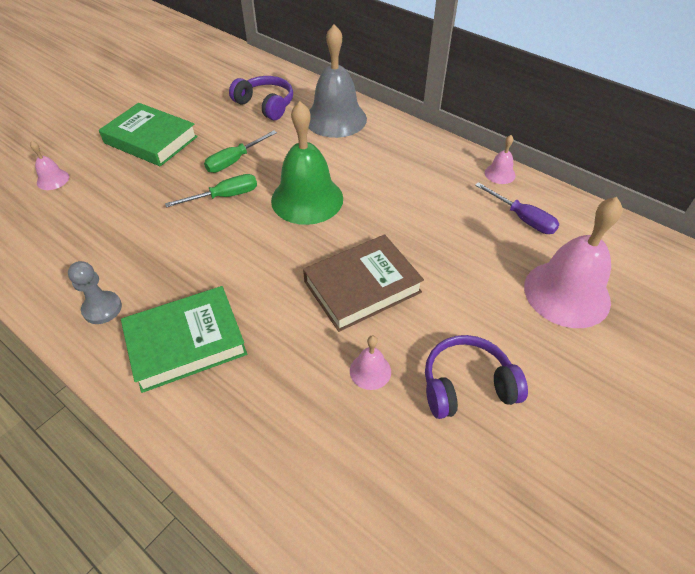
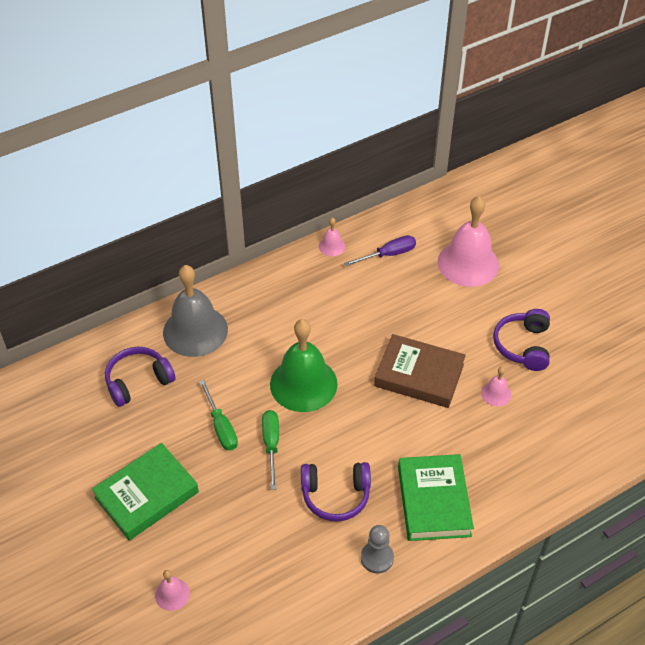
camera: 70 degrees left, 0 degrees up
(176, 256) = (335, 495): none -> purple headphones
(362, 286) = (419, 375): brown book -> brown book turned 60 degrees counterclockwise

